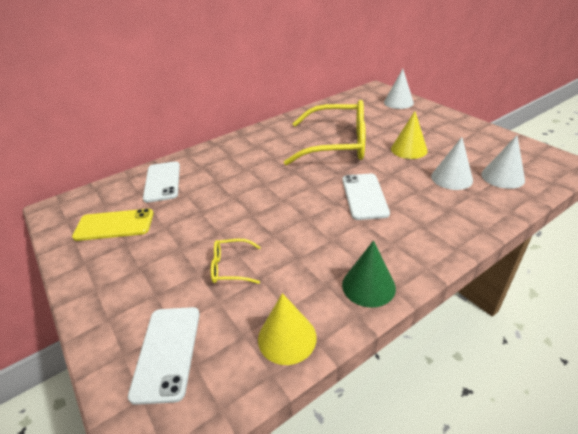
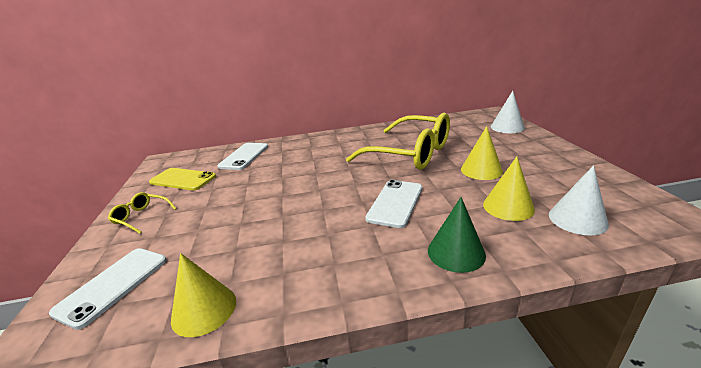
camera: 25 degrees right, 10 degrees down
(230, 267) = (224, 232): yellow glasses -> yellow glasses (141, 217)
(368, 286) = (320, 288): green cone -> green cone (456, 252)
(451, 178) = (508, 206): white cone -> yellow cone

